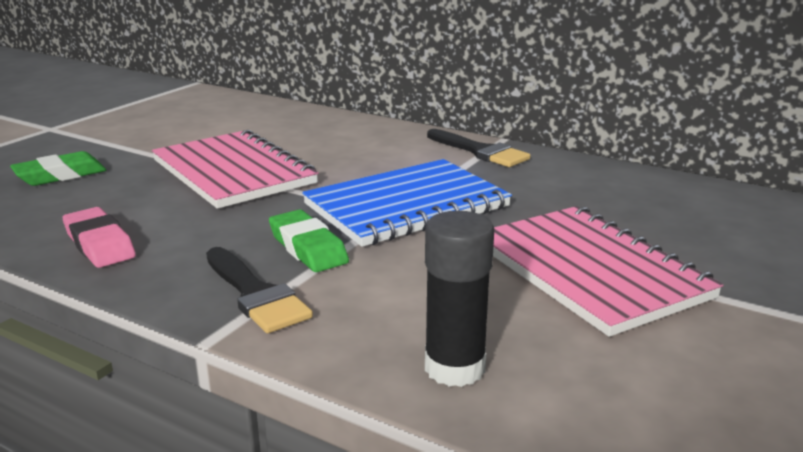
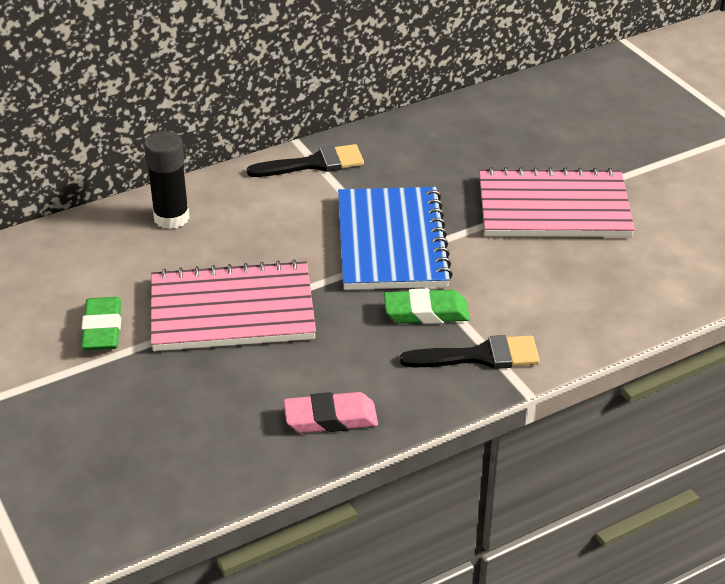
camera: 60 degrees left, 15 degrees up
(60, 175) = (133, 421): green eraser -> green eraser (102, 329)
(454, 368) = (623, 304): black glue stick -> black glue stick (171, 218)

